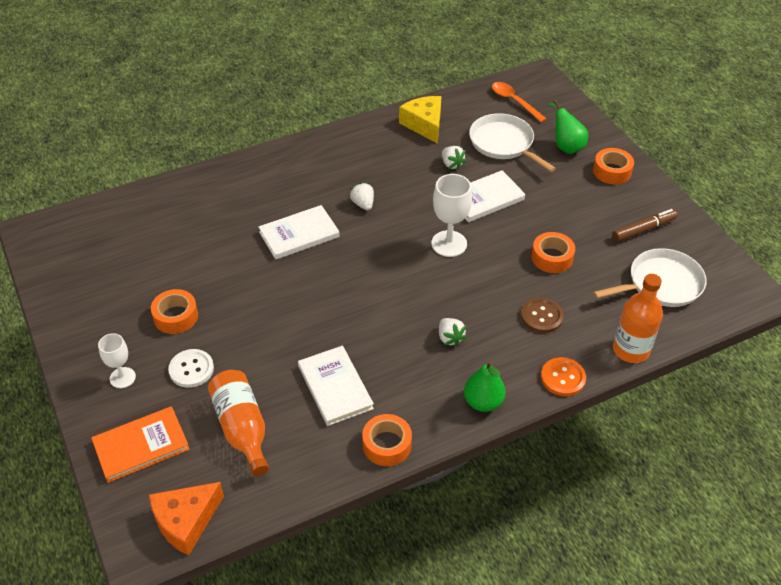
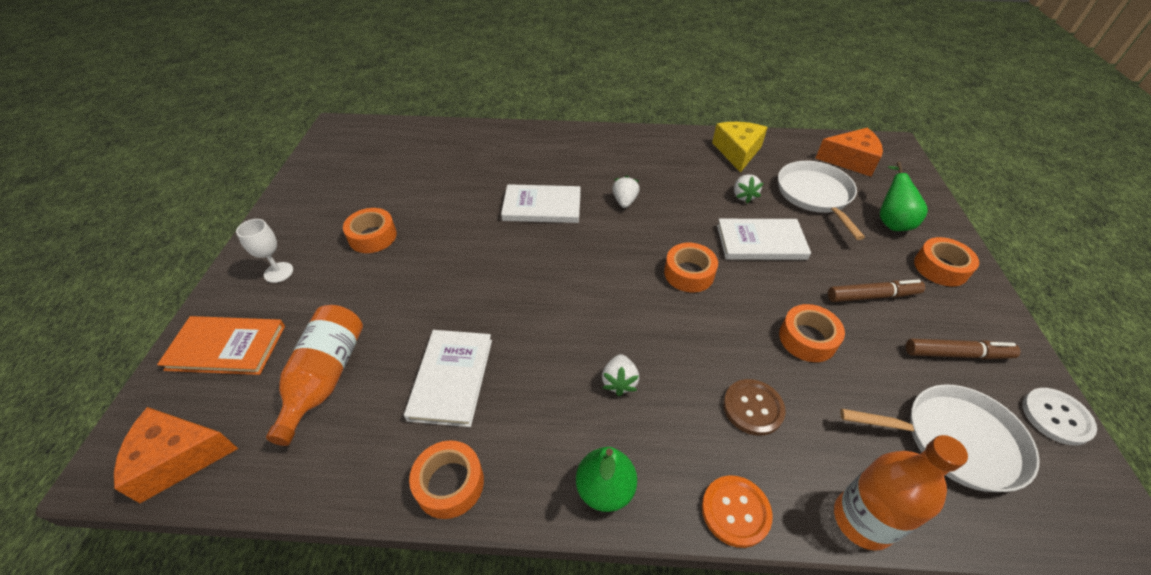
camera: 30 degrees right, 0 degrees up
(191, 369) = (339, 292): white button -> white button (1056, 417)
(449, 244) = (689, 273): white goblet -> orange tape
(514, 101) = (850, 160): orange spoon -> orange cheese
(578, 210) = (872, 296): none -> brown marker

